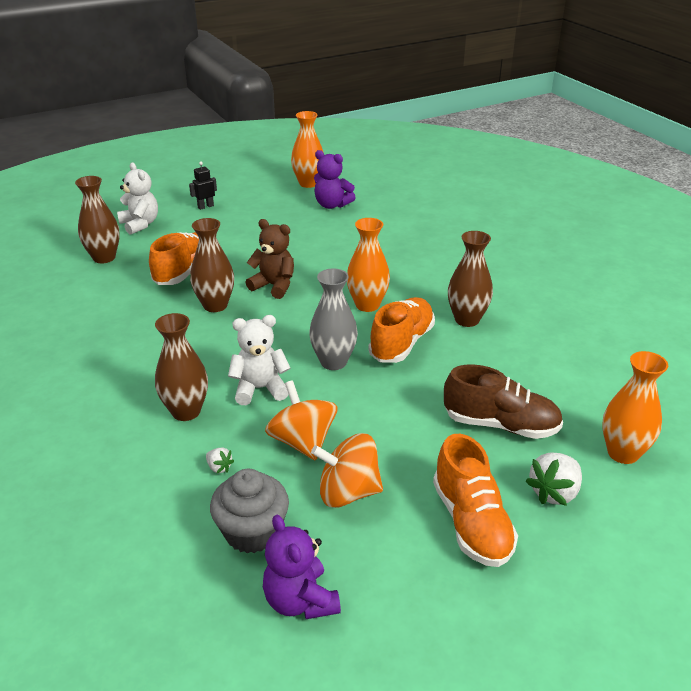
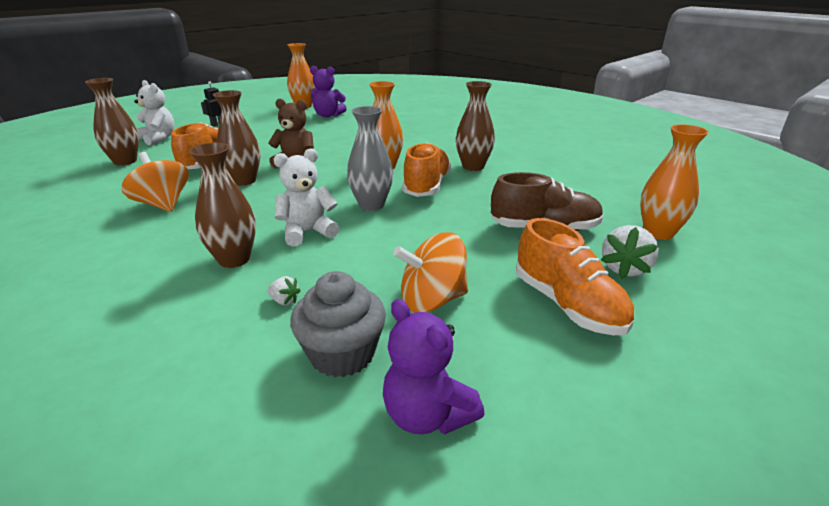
camera: 15 degrees left, 5 degrees down
(302, 442) = (366, 266): orange spinning top -> orange spinning top (163, 204)

